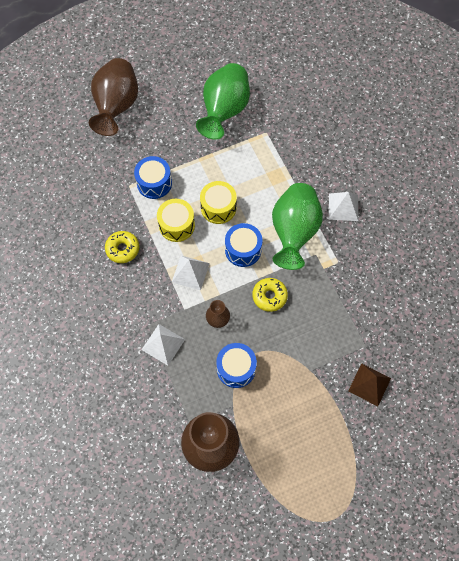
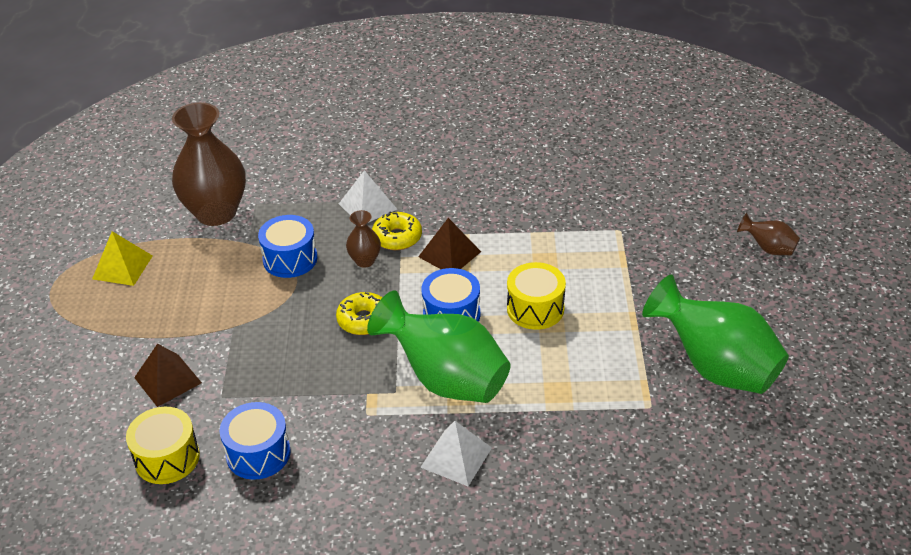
camera: 115 degrees right, 25 degrees down
(116, 107) = (768, 248): brown vase -> brown vase, size x0.46
(122, 249) = (521, 202): yellow donut -> yellow donut (397, 237)
(154, 183) = (611, 255): blue drum -> blue drum (258, 453)
(177, 225) = (529, 259): yellow drum -> yellow drum (167, 458)
(190, 272) = (449, 254): white pyramid -> brown pyramid
(292, 480) = (122, 267): none -> yellow pyramid

